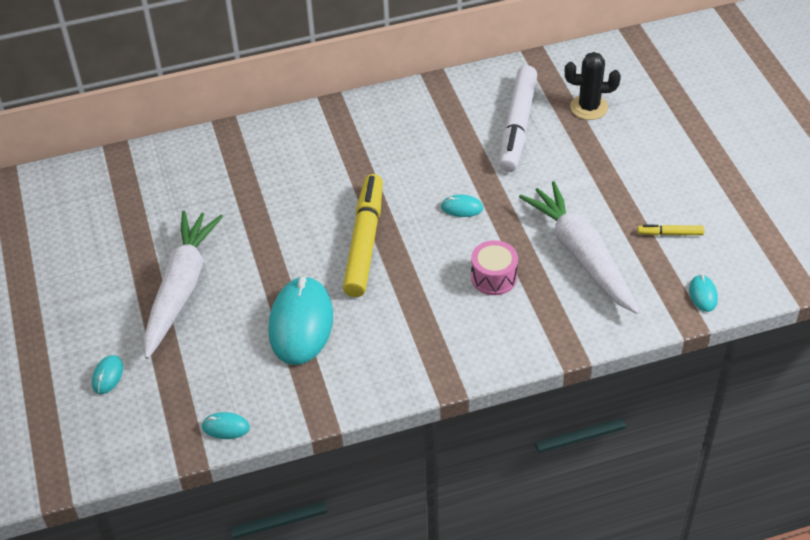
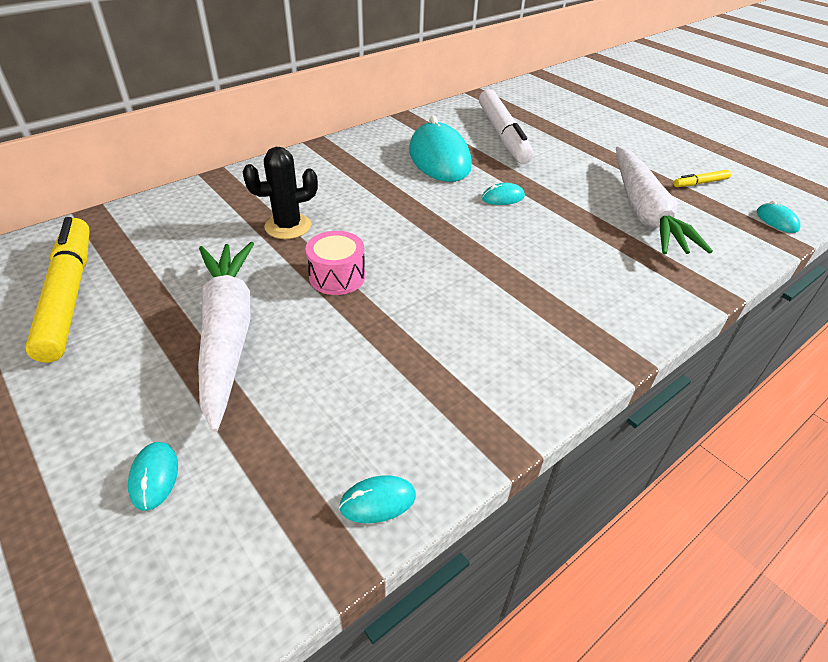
camera: 25 degrees left, 5 degrees down
(301, 324) = (406, 337): turquoise mouse -> turquoise mouse (439, 159)
(364, 242) = (426, 242): yellow marker -> yellow marker (69, 295)
(494, 277) = (582, 246): pink drum -> pink drum (337, 276)
(581, 255) = (644, 212): white carrot -> white carrot turned 135 degrees counterclockwise
(589, 107) = (550, 116): black cactus -> black cactus (288, 226)

